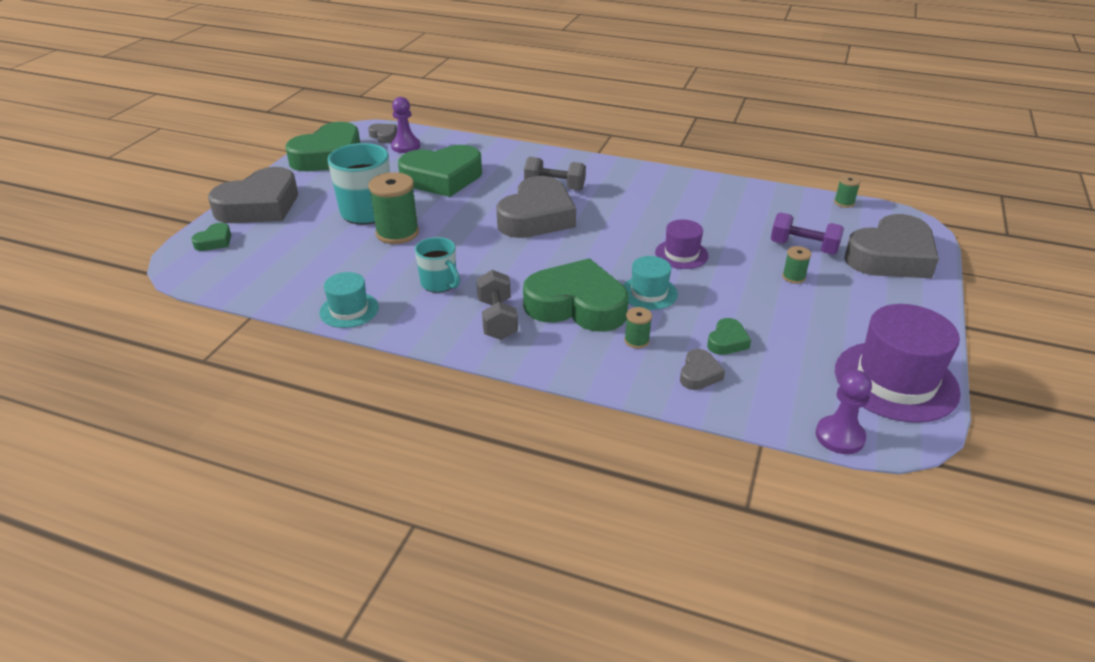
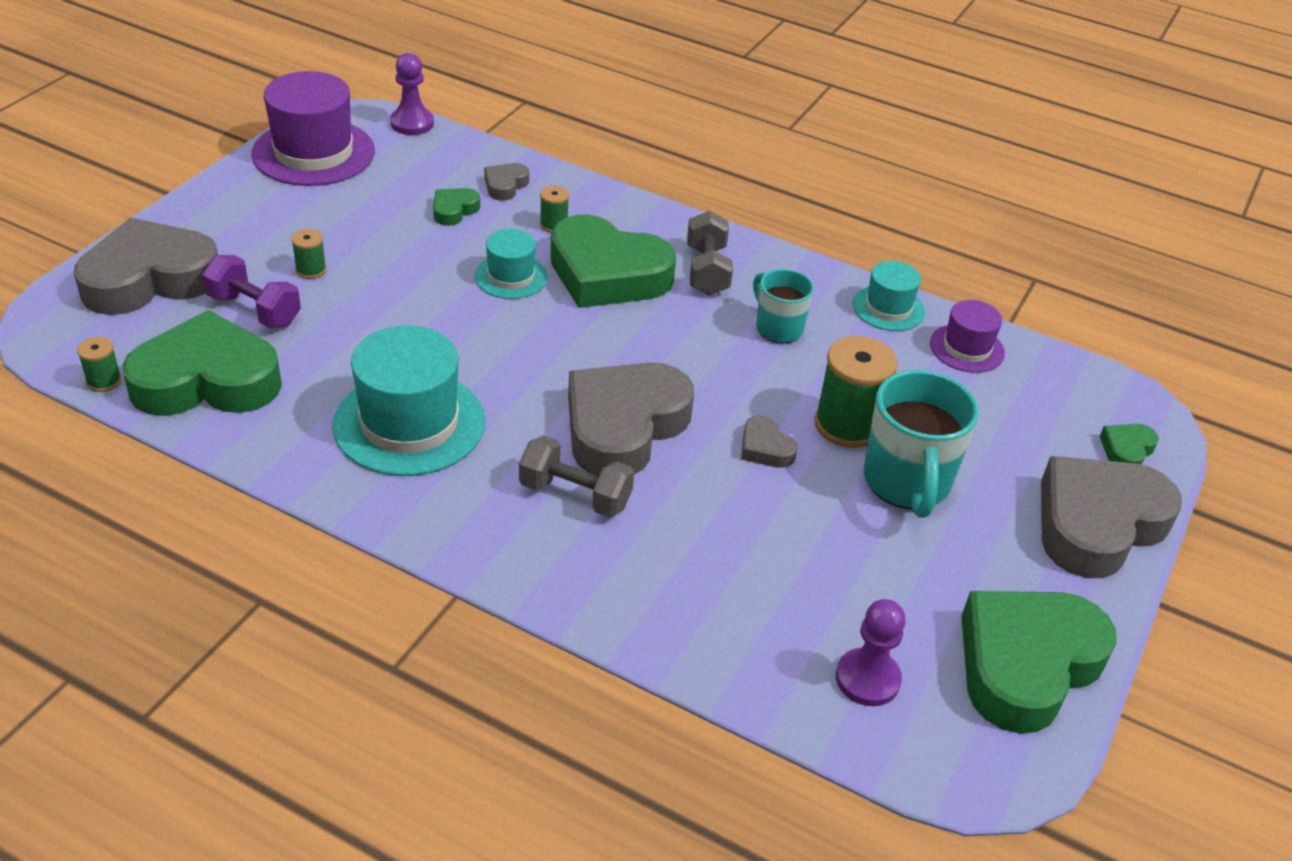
camera: 175 degrees left, 5 degrees up
(384, 136) = (924, 732): grey heart -> grey heart (765, 448)
(442, 178) = (782, 553): green heart -> green heart (207, 380)
(660, 204) = (409, 423): none -> turquoise hat
(681, 254) = (435, 325): purple hat -> purple hat (967, 348)

